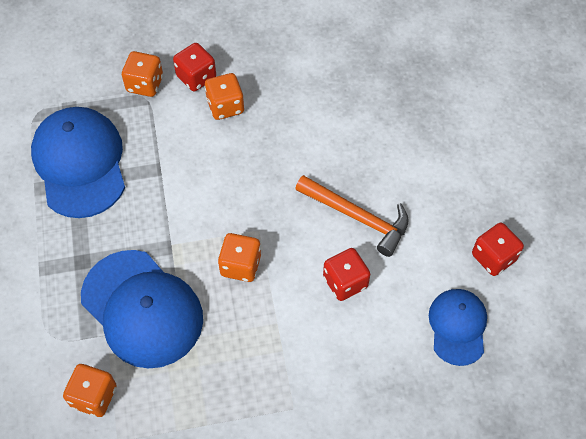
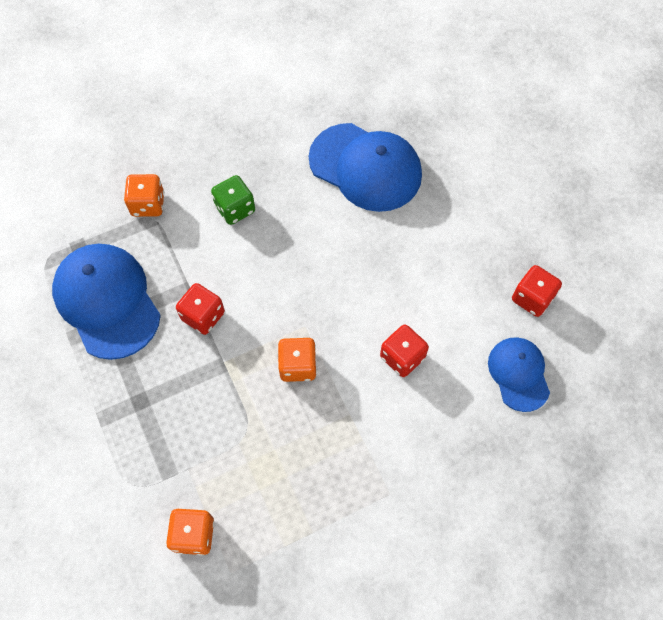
camera: 15 degrees left, 5 degrees up
(142, 308) = (214, 434): blue cap -> blue cap (365, 167)
(196, 77) = (197, 185): red dice -> red dice (203, 316)
(225, 106) = (235, 209): orange dice -> green dice
(357, 217) = (395, 290): orange hammer -> none

